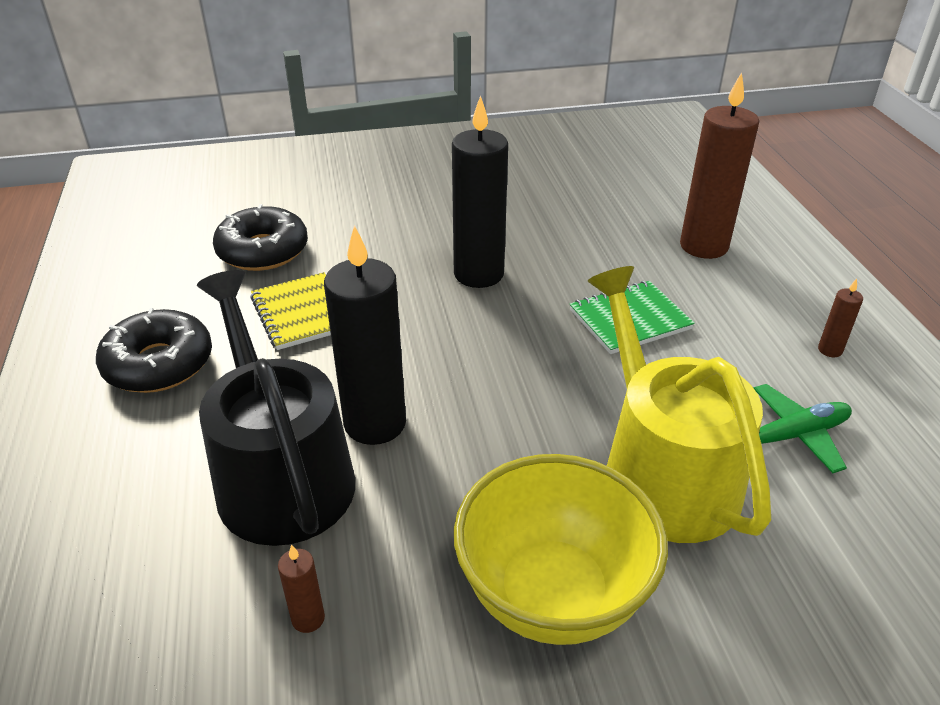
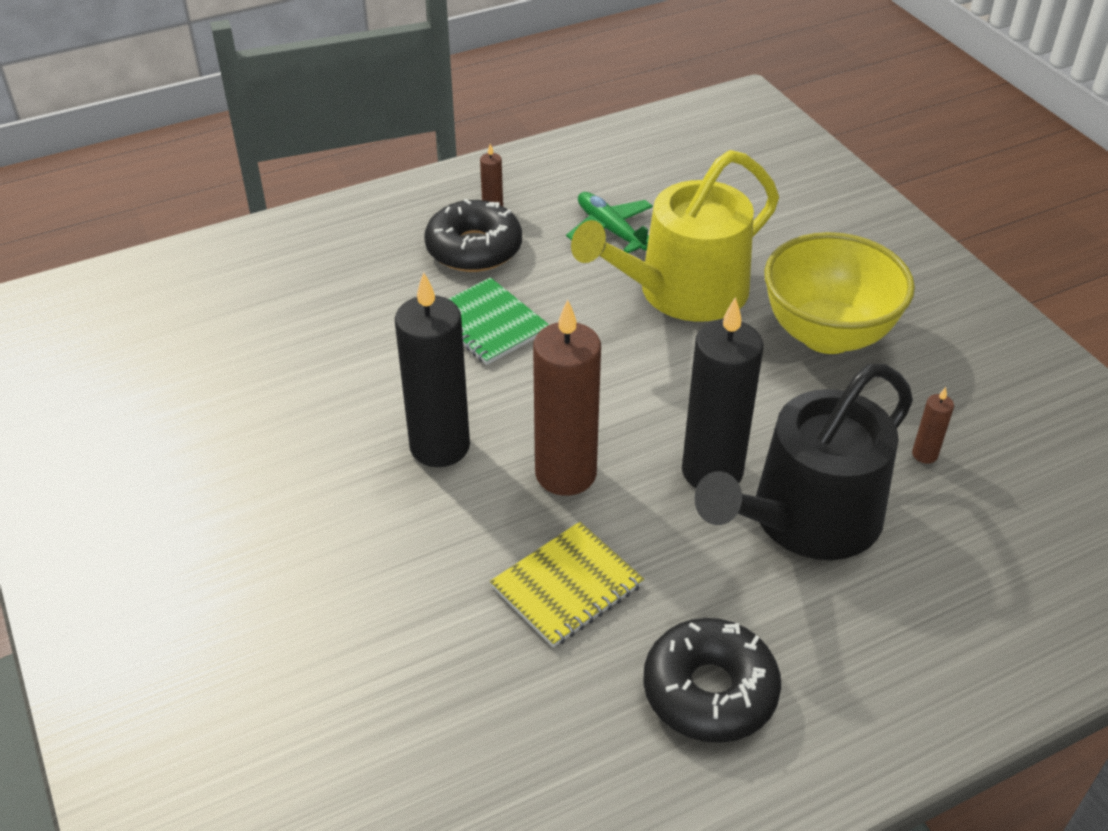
camera: 105 degrees left, 5 degrees up
(263, 251) = (444, 680): black donut -> black donut (474, 248)
(703, 246) = (338, 282): brown candle -> brown candle (565, 474)

